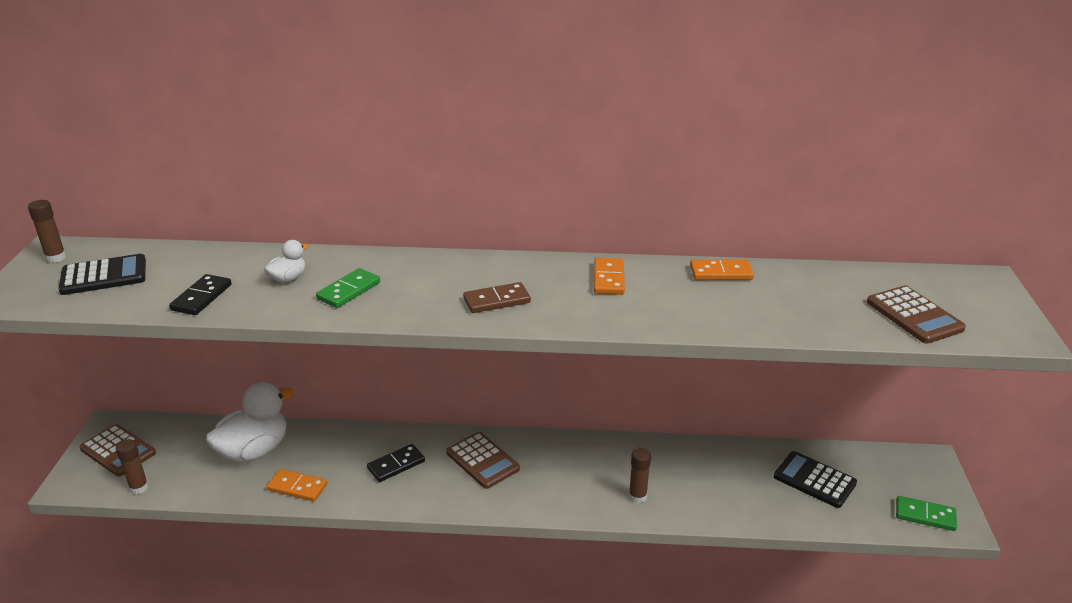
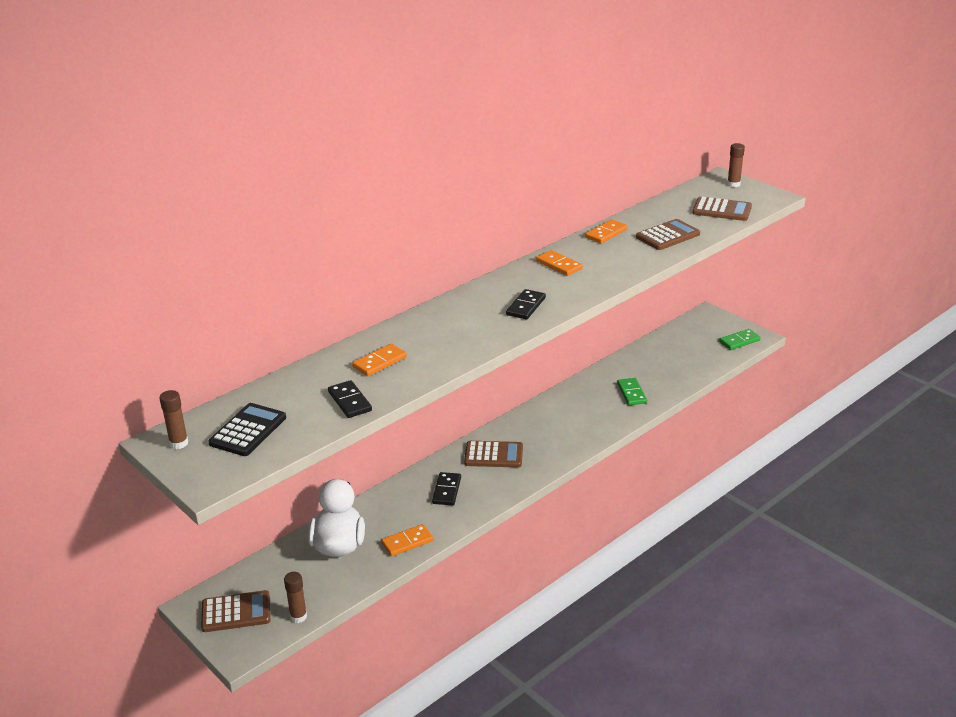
camera: 45 degrees left, 0 degrees up
(288, 278) = (380, 362): white duck -> orange domino
(349, 291) = (433, 347): green domino -> green domino (632, 393)
(496, 300) = (525, 306): brown domino -> black domino
(637, 496) = (604, 417): brown glue stick -> brown glue stick (733, 184)
(787, 310) = (668, 236): none -> brown calculator
(814, 480) = (672, 355): black calculator -> none

